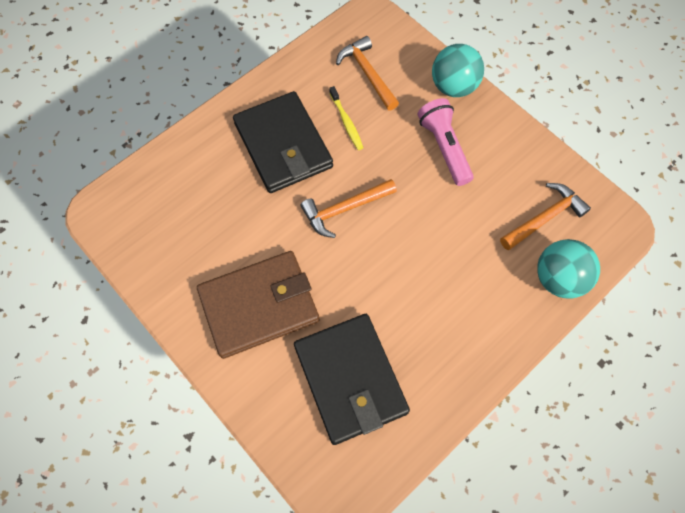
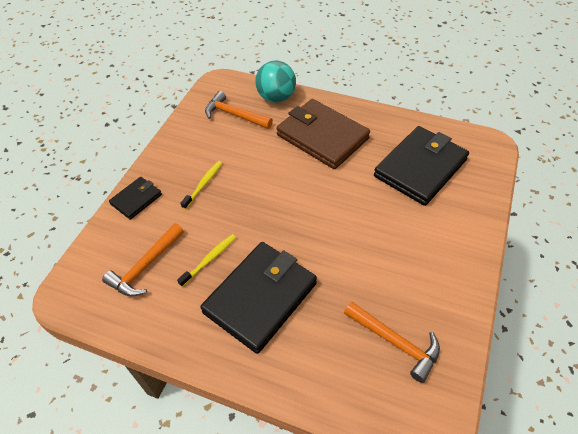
camera: 115 degrees left, 15 degrees down
(259, 305) = (414, 242): brown wallet -> brown wallet (322, 136)
(344, 209) = (297, 224): orange hammer -> orange hammer (395, 342)
(444, 148) = (203, 184): pink flashlight -> yellow toothbrush
(453, 87) = (136, 199): turquoise ball -> black wallet

